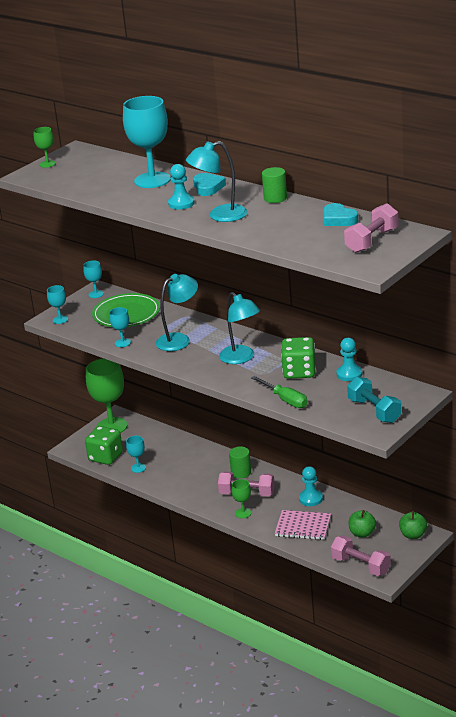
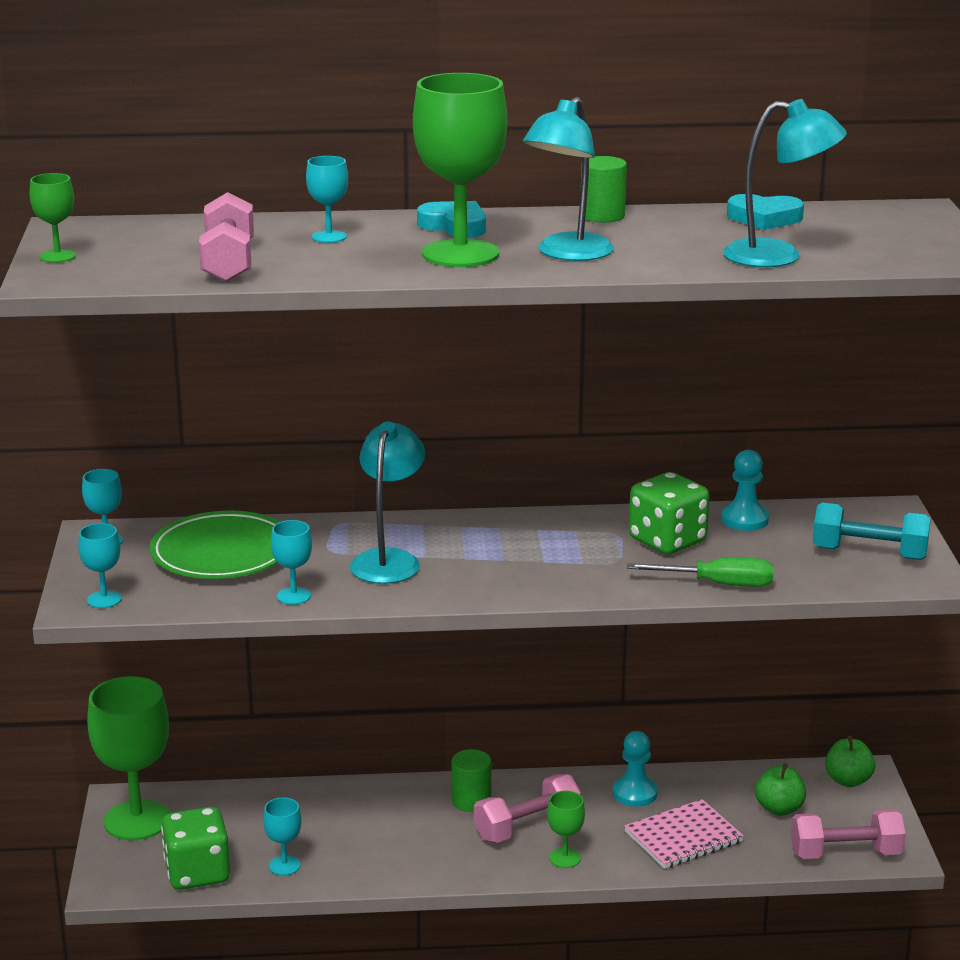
camera: 45 degrees left, 5 degrees down
(152, 180) = (329, 237): turquoise goblet -> turquoise goblet, size x0.46
(181, 203) = (460, 254): turquoise pawn -> green goblet
(241, 358) = (542, 552): turquoise lamp -> turquoise lamp (778, 256)
(372, 241) = (878, 231): pink dumbbell -> pink dumbbell (228, 263)

